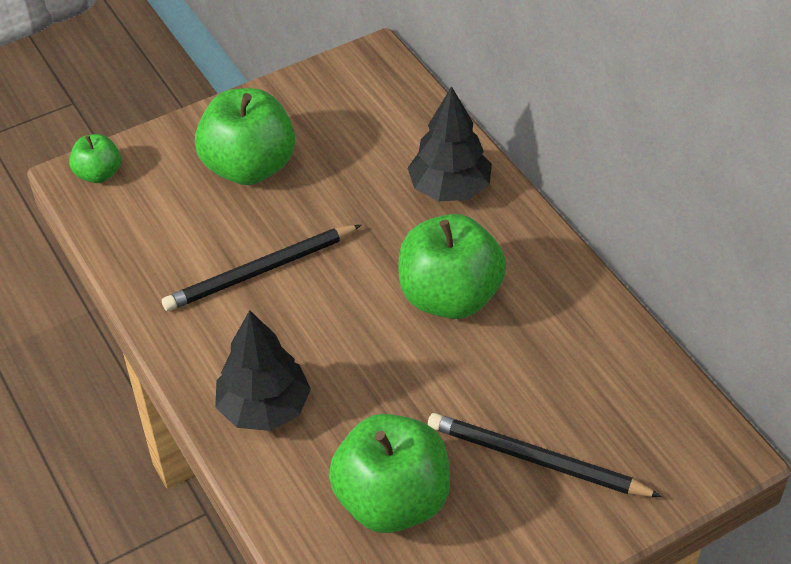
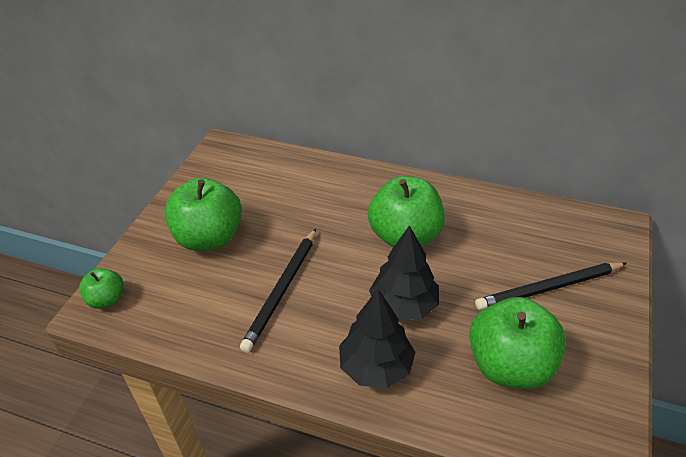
camera: 40 degrees left, 5 degrees down
(449, 189) = (339, 185): black tree -> black tree (404, 306)

